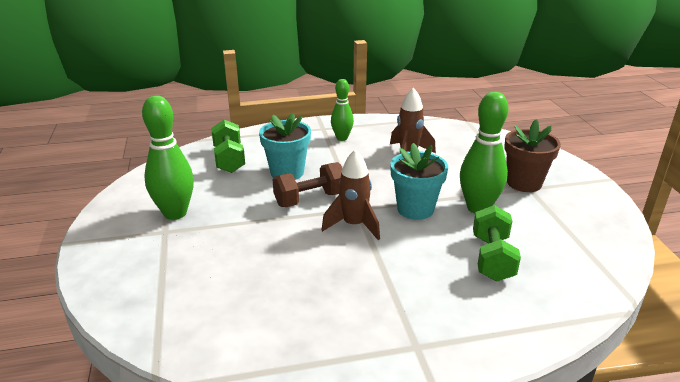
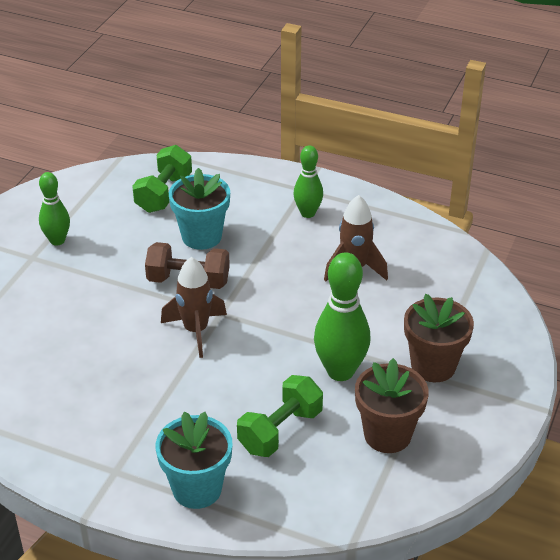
camera: 35 degrees right, 10 degrees up
(175, 213) = (57, 240): green bowling pin -> green bowling pin, size x0.62
(415, 209) = (275, 341): turquoise flower pot -> turquoise flower pot (197, 489)
(556, 229) = (387, 435): none -> brown flower pot

